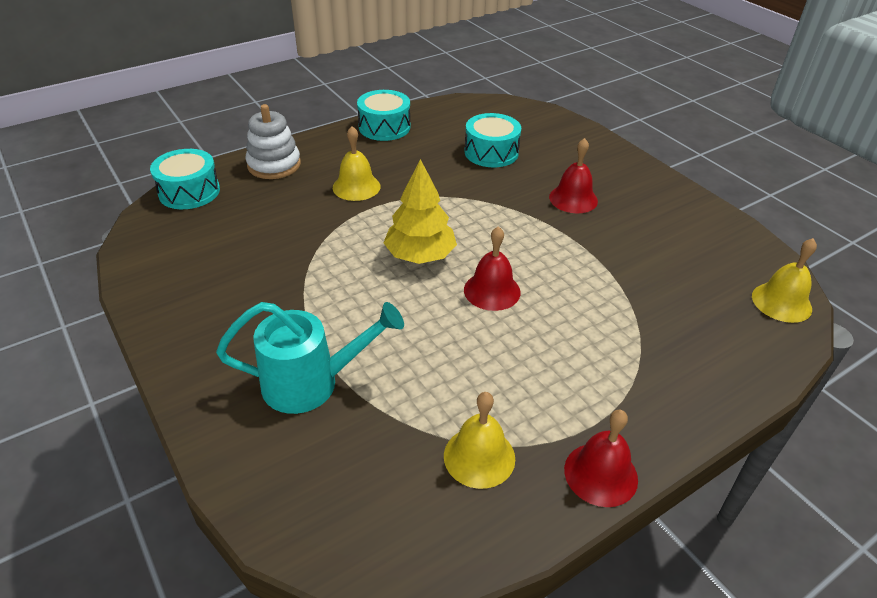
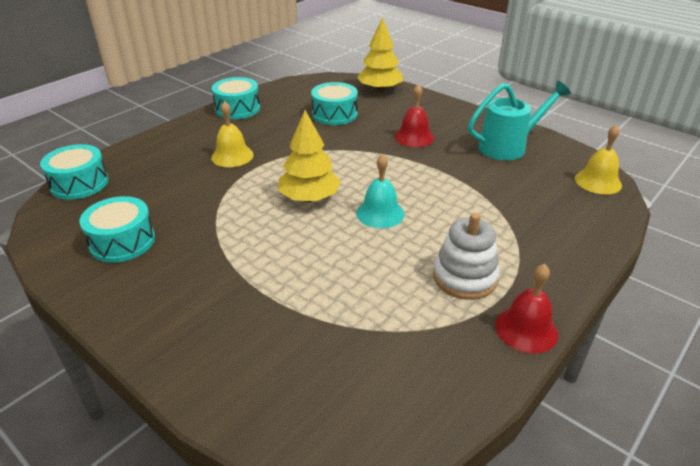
camera: 15 degrees left, 5 degrees down
(208, 269) = (122, 242): none -> turquoise drum
(274, 165) = (151, 151): white stacking toy -> white stacking toy (464, 277)
(312, 383) = (257, 314): turquoise watering can -> turquoise watering can (508, 147)
(479, 457) = (425, 339): yellow bell -> none
(492, 291) = (380, 213): red bell -> turquoise bell
(558, 128) = (380, 90): none -> yellow tree

